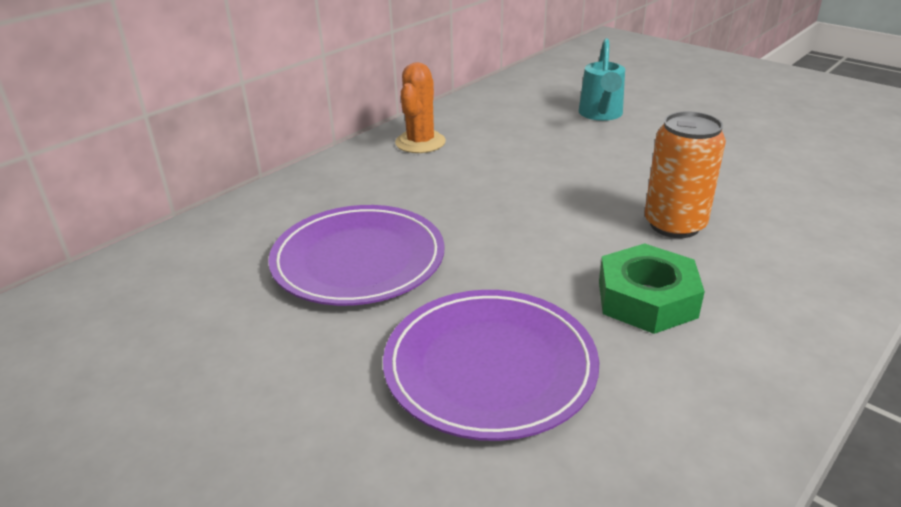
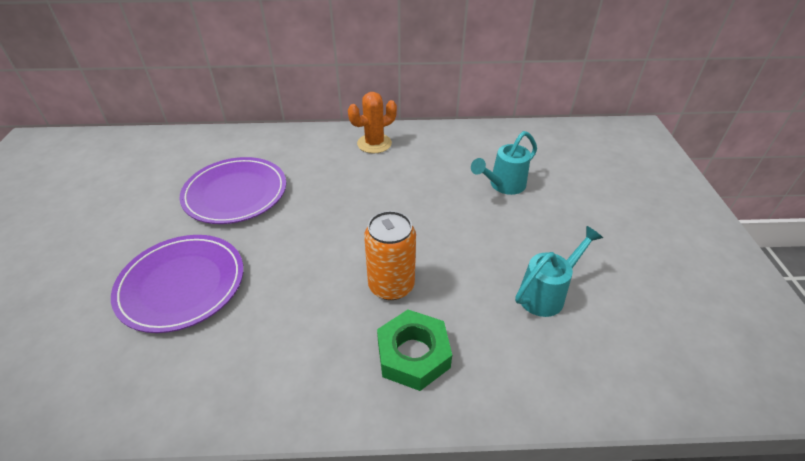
camera: 45 degrees right, 10 degrees up
(647, 299) = (293, 312): green nut -> green nut (413, 355)
(774, 159) = (547, 293): none -> turquoise watering can

